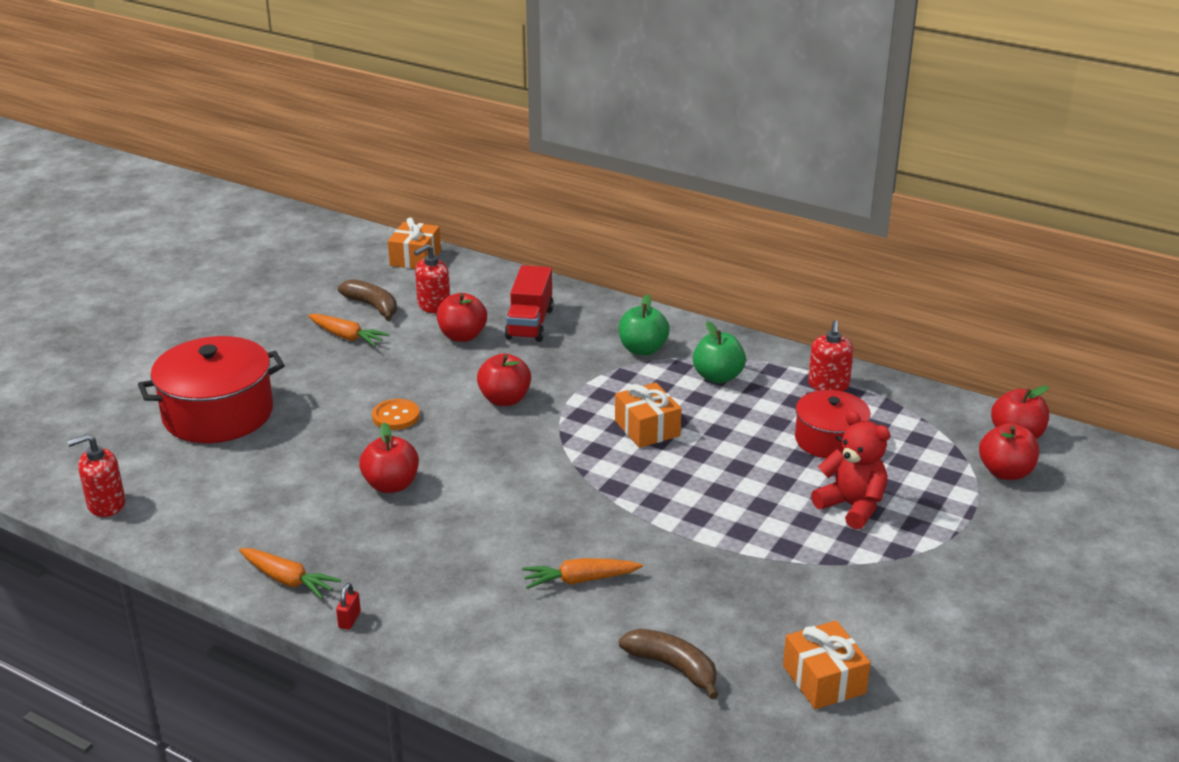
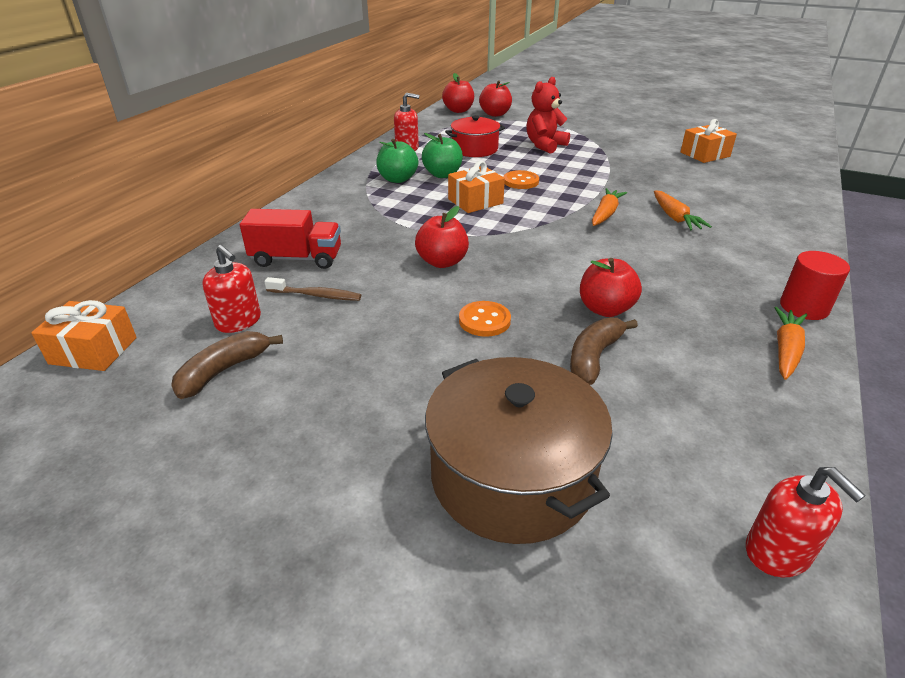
camera: 95 degrees left, 5 degrees up
(218, 414) = (512, 476): red pot -> brown pot
(347, 337) = (303, 382): orange carrot -> orange carrot (605, 214)
(349, 620) = (804, 307): red padlock -> red cylinder
(462, 336) = (316, 295): red apple -> brown toothbrush
(642, 349) = (354, 206): green apple -> green apple (442, 174)
(673, 667) = (733, 188): brown banana -> brown banana (594, 357)
(708, 468) = (521, 181): none -> orange button

